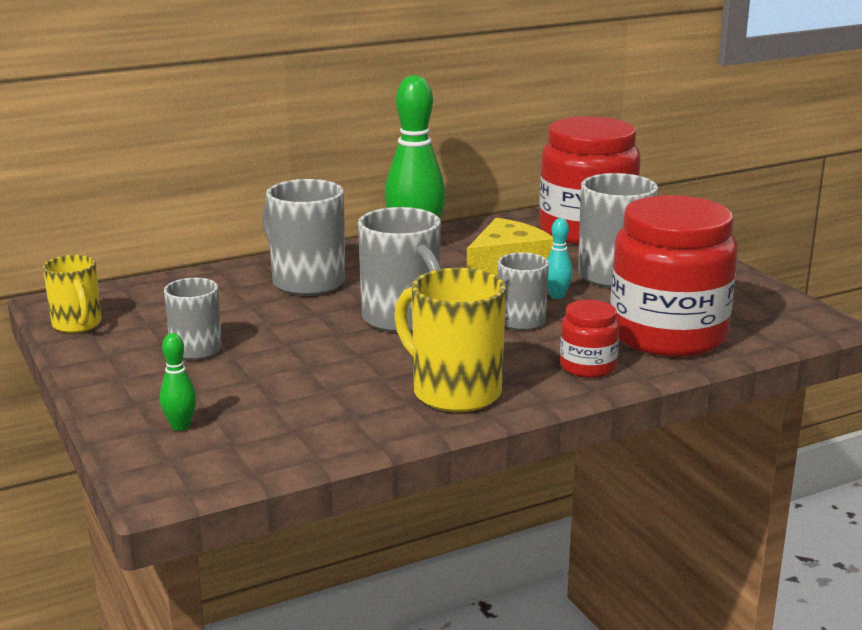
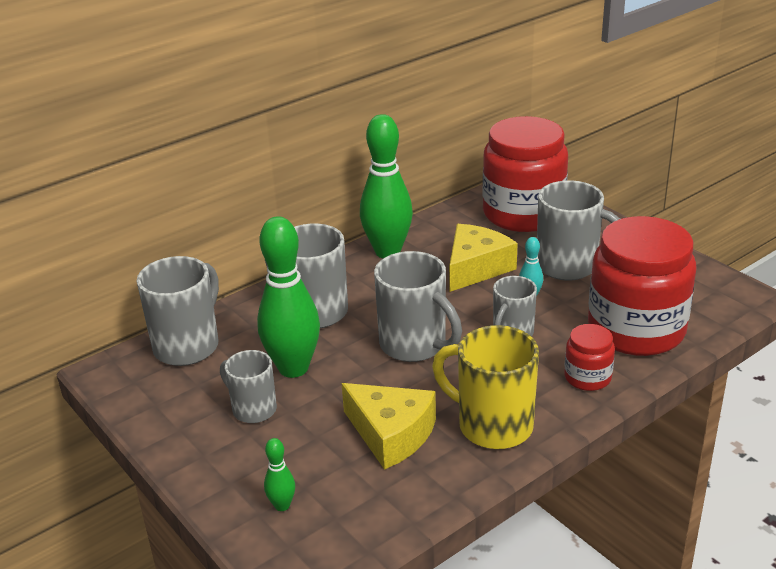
camera: 10 degrees left, 10 degrees up
(77, 325) = (136, 396): yellow mug -> none
(156, 294) = (188, 345): none -> grey mug
(257, 323) = (293, 368): none -> green bowling pin
(334, 386) = (391, 434): none -> yellow cheese

